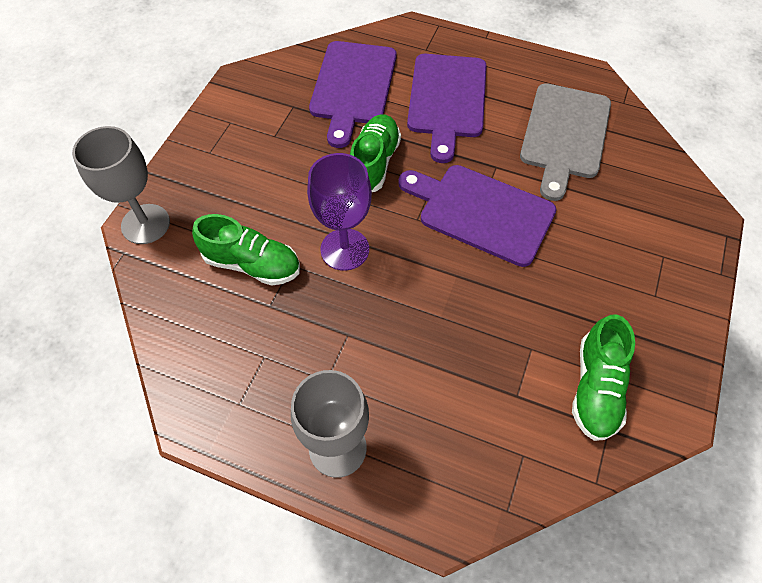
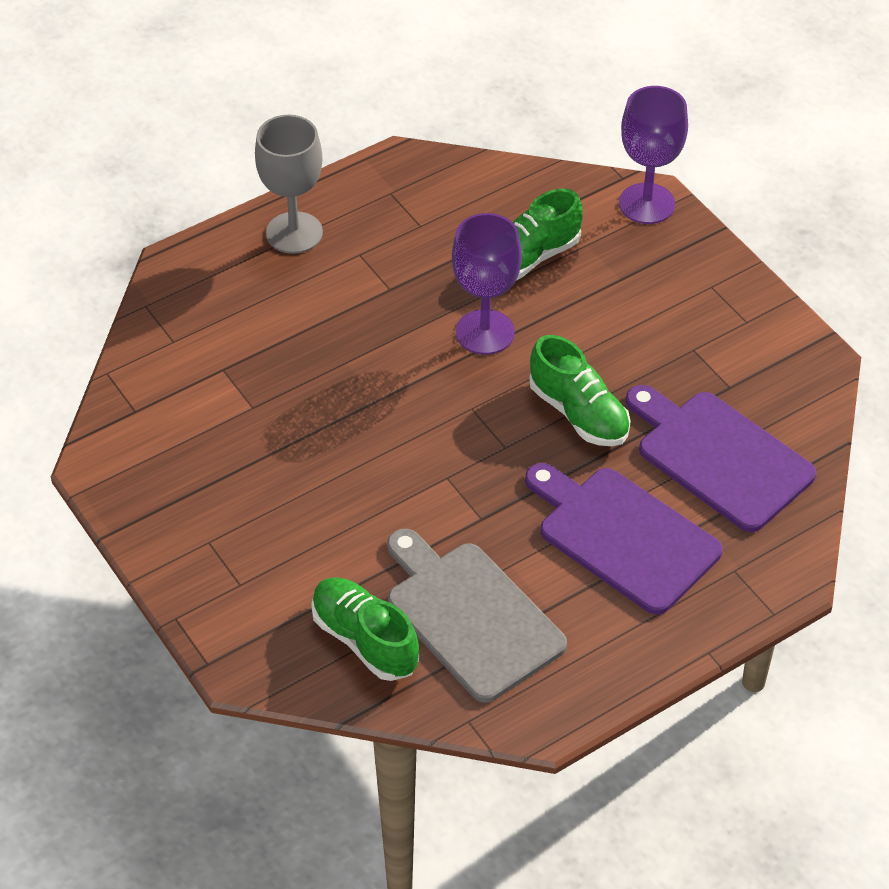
camera: 125 degrees right, 10 degrees down
(145, 224) = (646, 204): grey goblet -> purple goblet
(481, 212) = (432, 465): purple cutting board -> none
(595, 388) = (174, 427): green shoe -> green shoe (365, 640)

